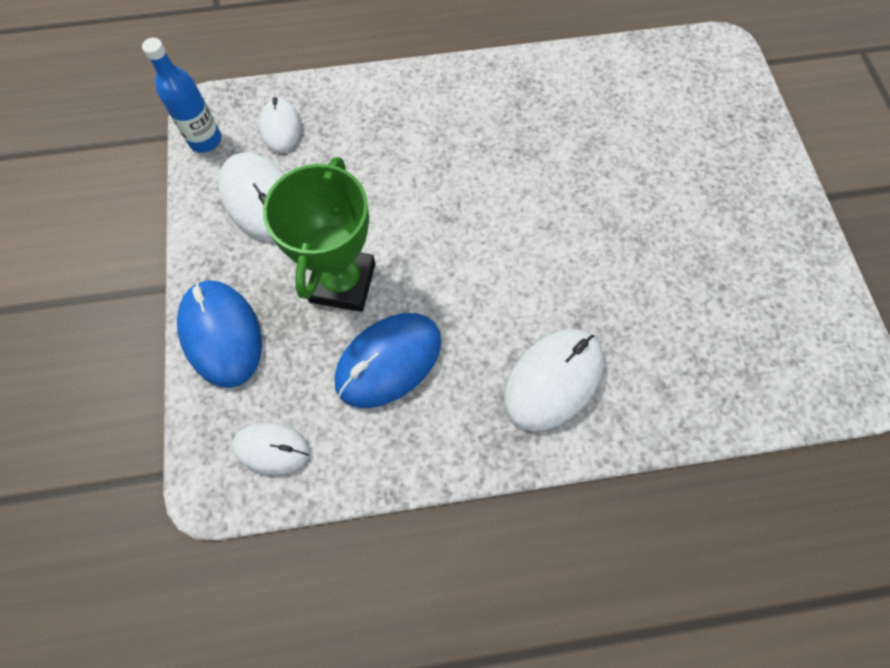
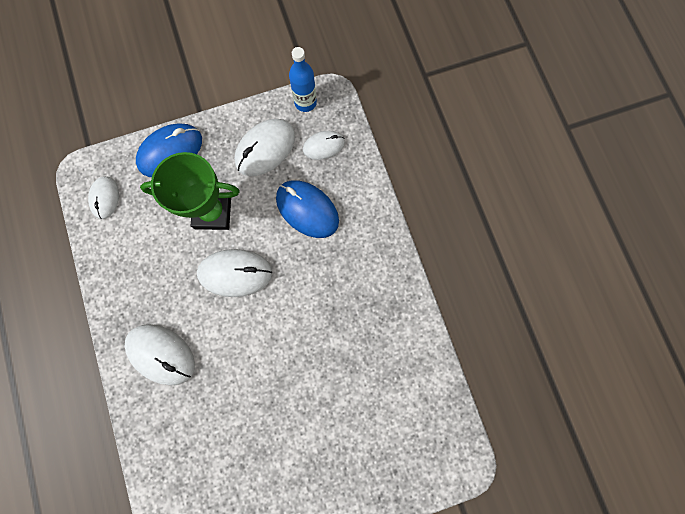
camera: 80 degrees right, 10 degrees up
(388, 361) = (163, 251): blue mouse -> blue mouse (307, 210)
(444, 263) = (235, 273): none -> white mouse

